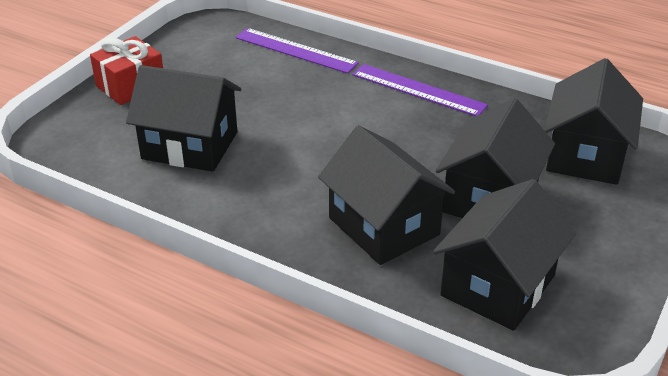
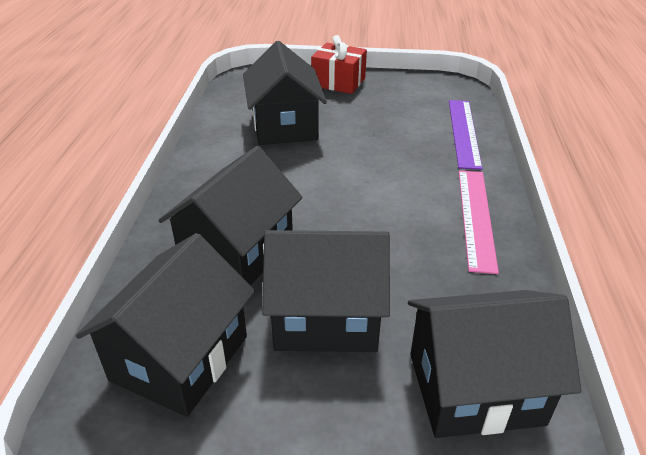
camera: 65 degrees right, 0 degrees up
(418, 90) = (476, 217): purple ruler -> pink ruler
(498, 285) = (180, 358): black house -> black house turned 75 degrees counterclockwise

